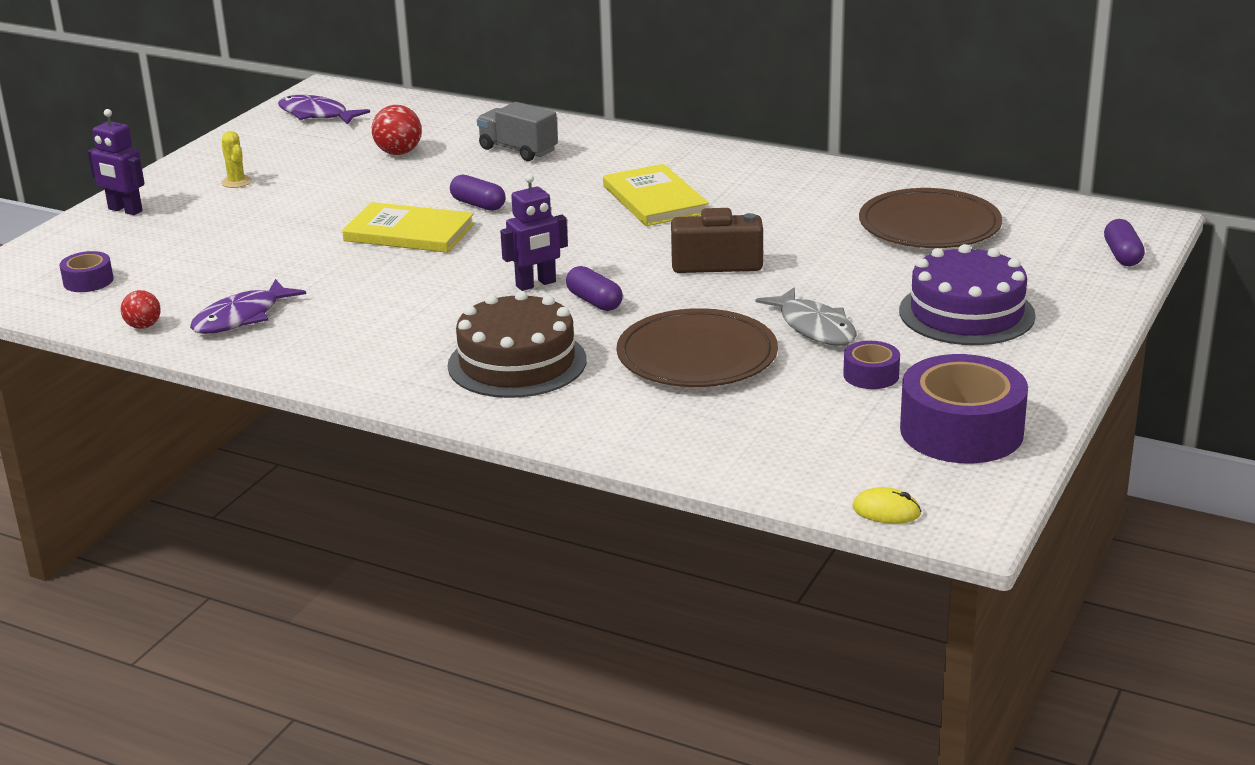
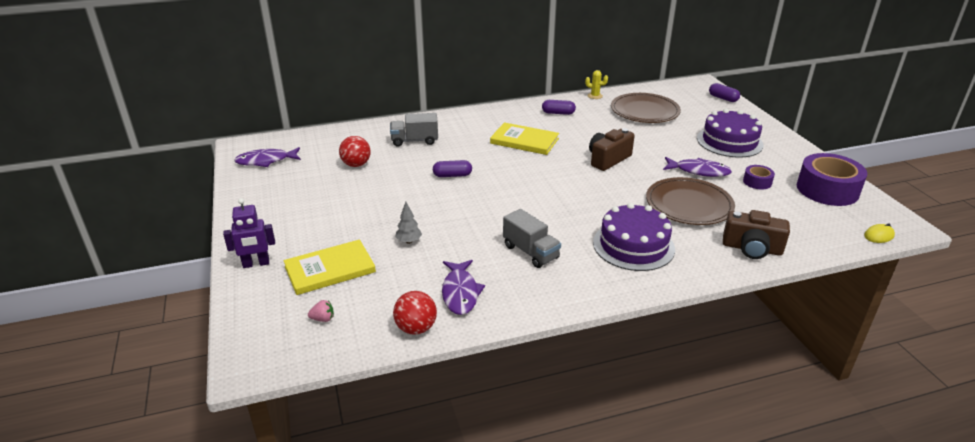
camera: 45 degrees left, 5 degrees up
(88, 281) = (323, 319): purple tape -> pink strawberry
(143, 326) = (416, 328): red ball -> red ball, size x1.56
(236, 182) = (295, 217): yellow cactus -> yellow cactus (595, 96)
(292, 251) = (409, 241): none -> grey tree
(389, 315) = (530, 252): none -> grey truck
(409, 232) = (449, 204): yellow book -> yellow book (330, 269)
(517, 363) = (633, 245): brown cake -> purple cake
(536, 284) = (560, 203): purple robot -> none
(594, 301) = (600, 199): purple capsule -> purple capsule (558, 113)
(657, 435) = (752, 248): none -> brown camera
(814, 327) = (699, 171): grey fish -> purple fish

